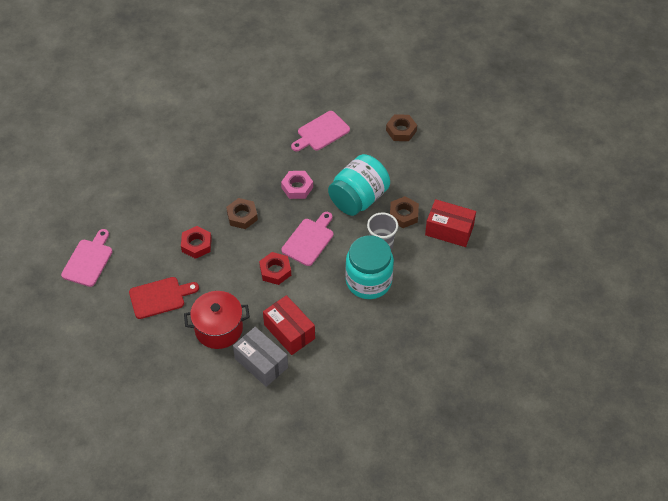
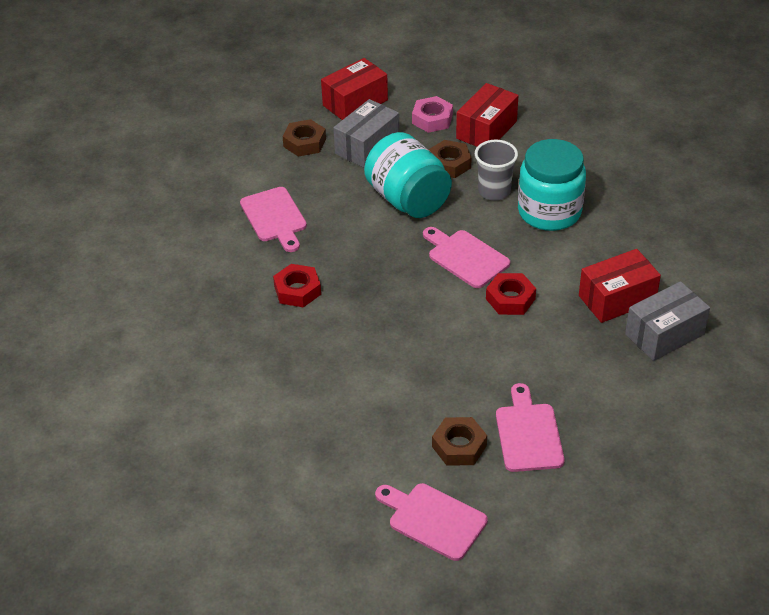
camera: 75 degrees left, 10 degrees down
(160, 297) = (528, 433): red cutting board -> pink cutting board
(196, 245) = (439, 379): red nut -> red nut (297, 290)
(218, 329) = (599, 372): red pot -> none
(242, 216) = (401, 321): brown nut -> brown nut (459, 446)
(297, 187) = (367, 256): pink nut -> pink nut (432, 119)
(408, 165) = (367, 146): none -> grey box
(454, 148) = (355, 103): none -> red box

